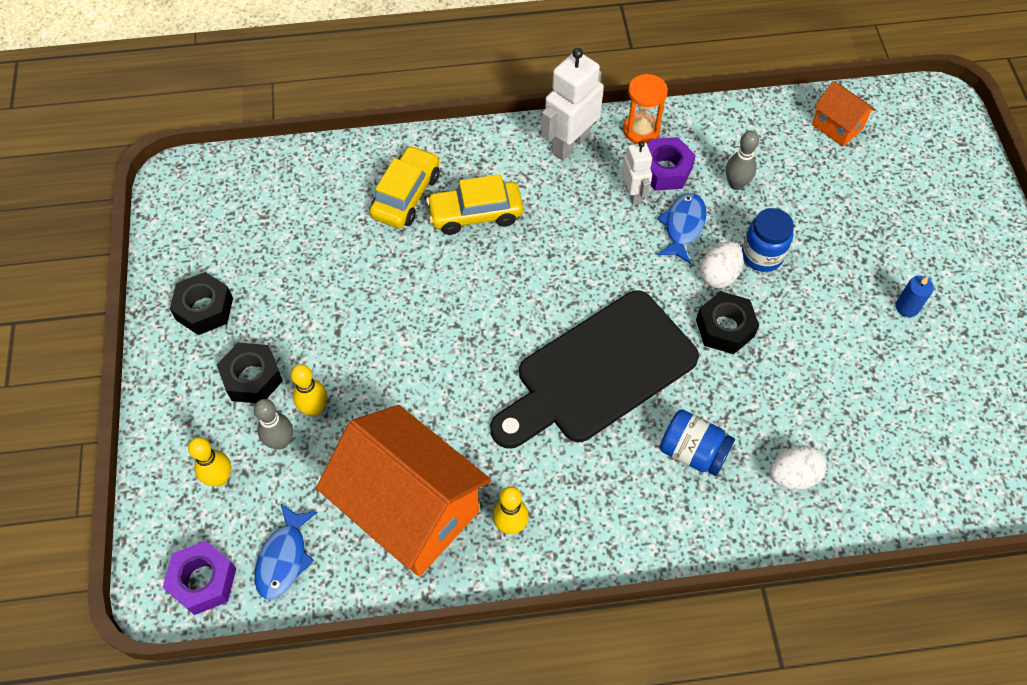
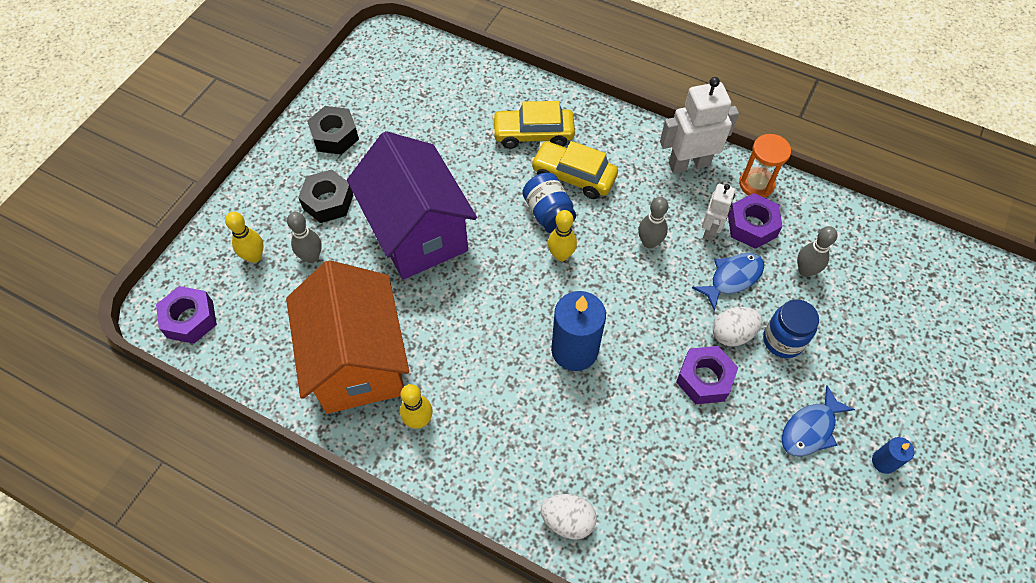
camera: 35 degrees right, 0 degrees up
(284, 558) = (251, 338): blue fish -> blue fish (810, 429)
(314, 408) = (351, 248): yellow bowling pin -> yellow bowling pin (561, 255)
(369, 354) = (418, 232): none -> purple house
(406, 195) = (533, 134): yellow car -> yellow car turned 150 degrees counterclockwise
(590, 236) = (649, 242): none -> grey bowling pin
(599, 372) = (574, 350): black cutting board -> blue candle
(693, 452) = (600, 459): blue jar -> blue jar (548, 213)
(725, 328) = (704, 379): black nut -> purple nut
(793, 476) = (669, 533): white egg -> white egg (567, 520)
(837, 127) = (936, 274): orange house -> none

